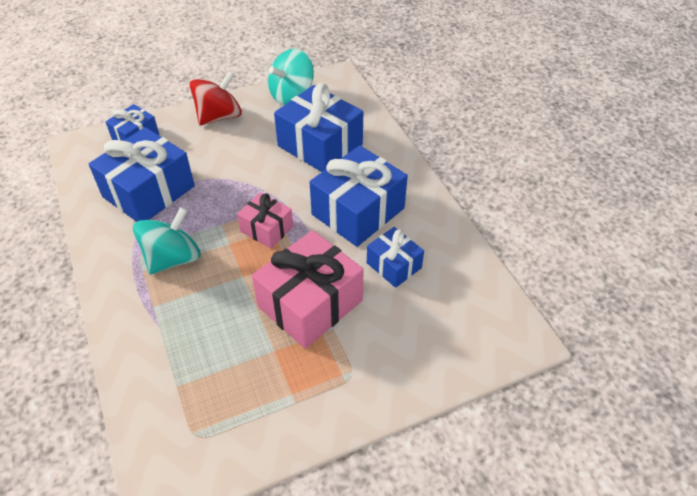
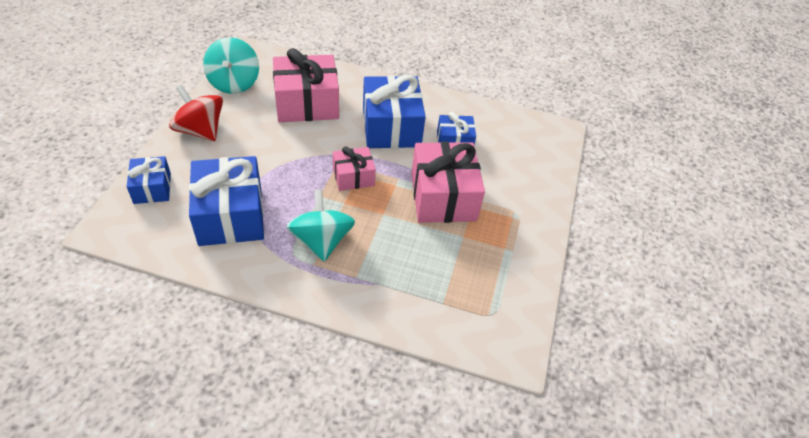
camera: 55 degrees left, 0 degrees up
(219, 116) = (200, 130): red spinning top -> red spinning top turned 45 degrees counterclockwise
(320, 145) = (307, 103): blue gift -> pink gift

